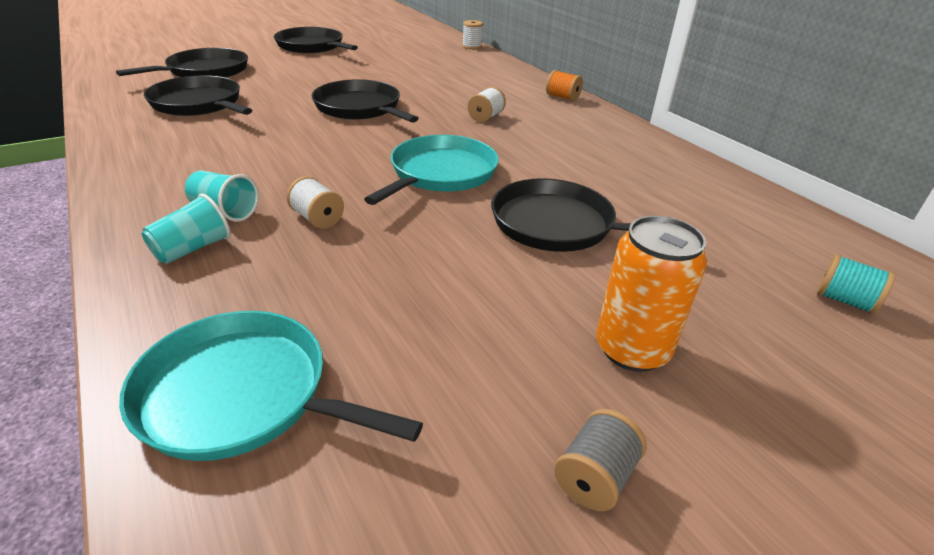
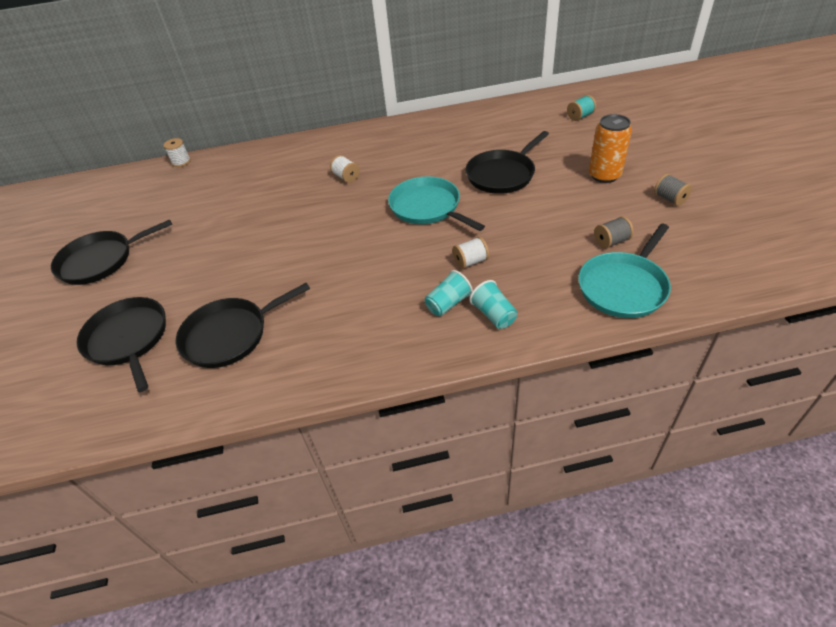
camera: 65 degrees left, 10 degrees up
(360, 108) = (295, 236): black pan -> none
(391, 370) = (611, 241): none -> grey spool
(562, 97) = (328, 139): orange spool -> none

